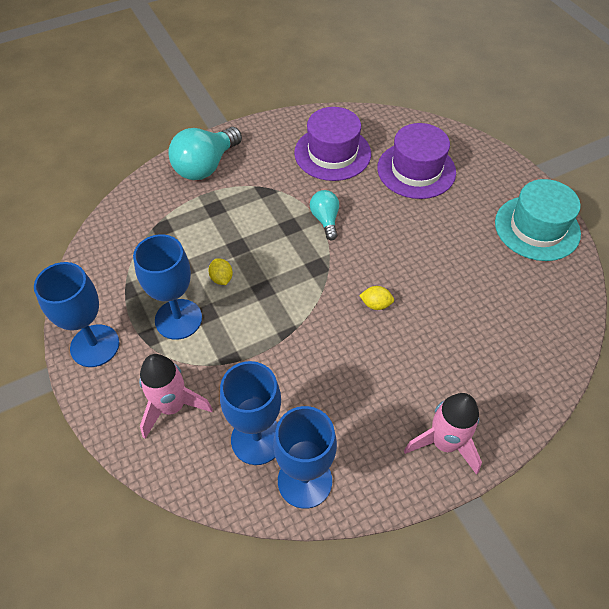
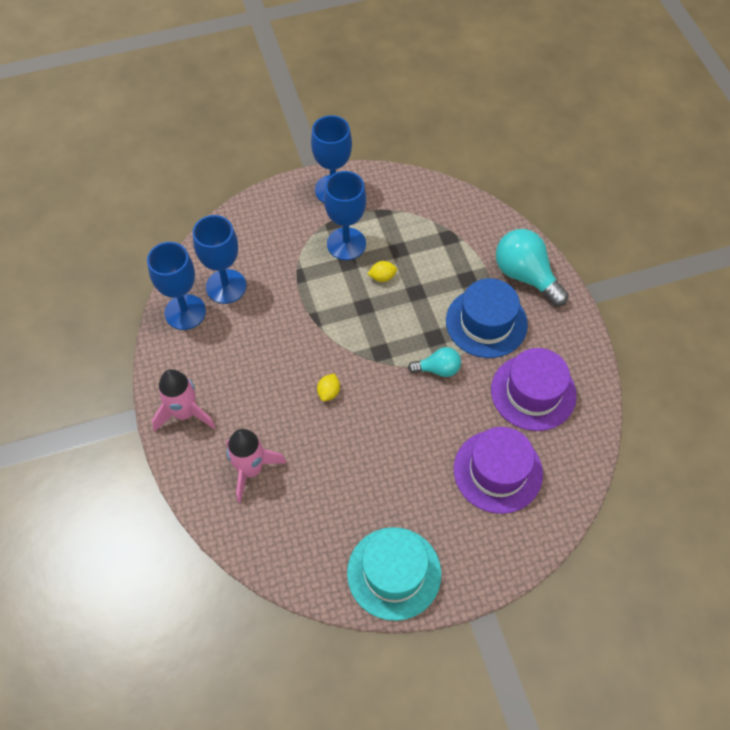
camera: 100 degrees right, 5 degrees up
(172, 406) = (268, 236): pink rocket -> pink rocket (251, 469)
(265, 190) = (486, 322): none -> blue hat

